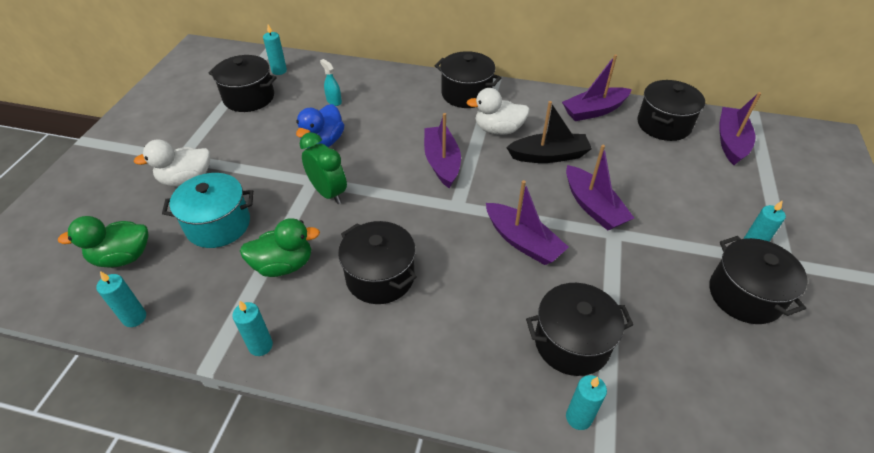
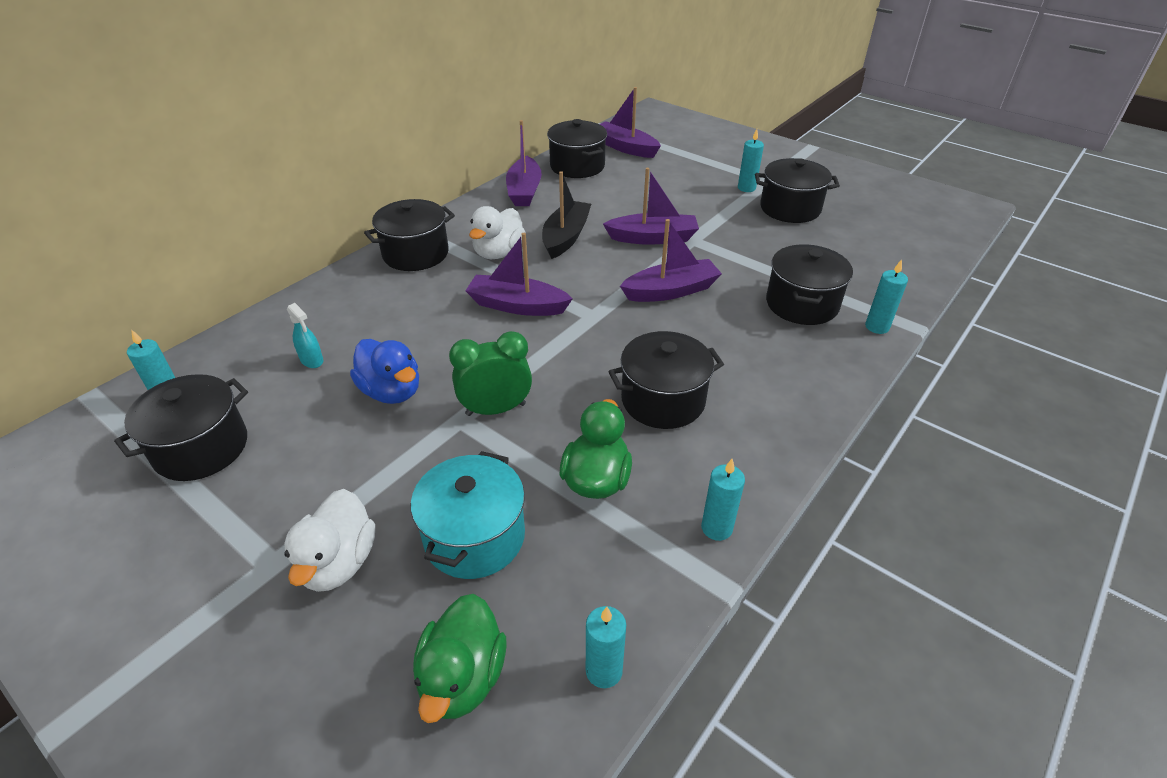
camera: 65 degrees left, 5 degrees down
(334, 101) = (312, 360): turquoise spray bottle -> turquoise spray bottle turned 120 degrees counterclockwise

